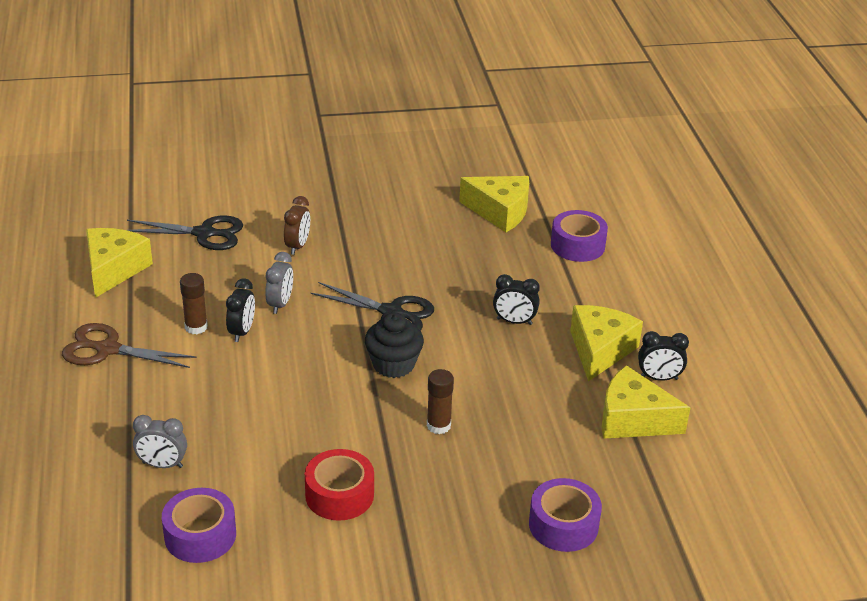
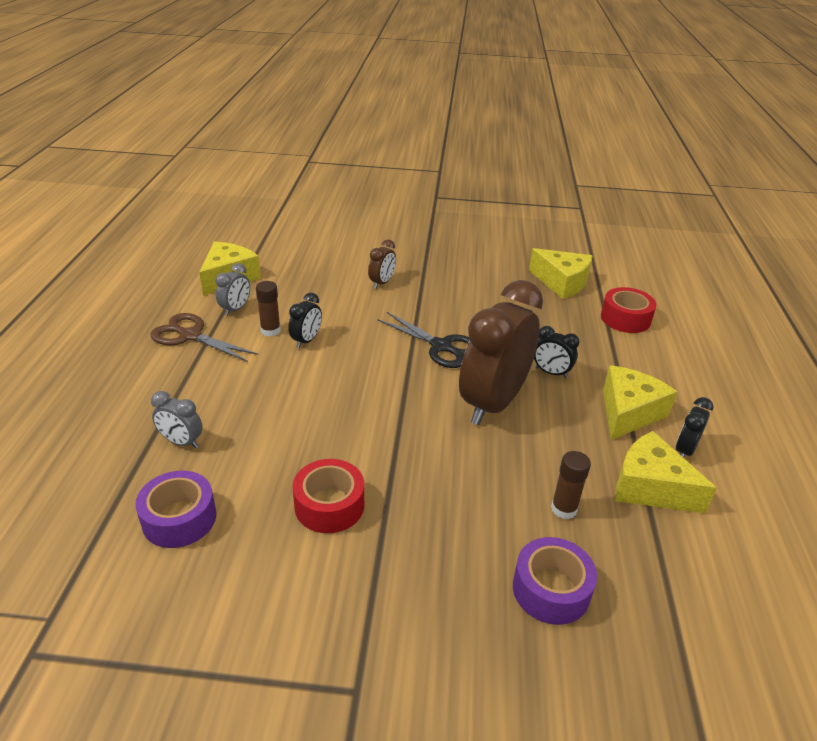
camera: 15 degrees right, 0 degrees up
(204, 233) = (311, 263): black scissors -> none
(280, 304) = (348, 324): grey clock -> grey clock (236, 309)
(393, 364) = (427, 391): black cupcake -> none
(438, 425) = (450, 455): brown glue stick -> brown glue stick (564, 509)
(464, 365) = (493, 403): none -> brown clock
(577, 245) = (625, 319): purple tape -> red tape
(659, 378) = (684, 450): black clock -> black clock turned 105 degrees clockwise

